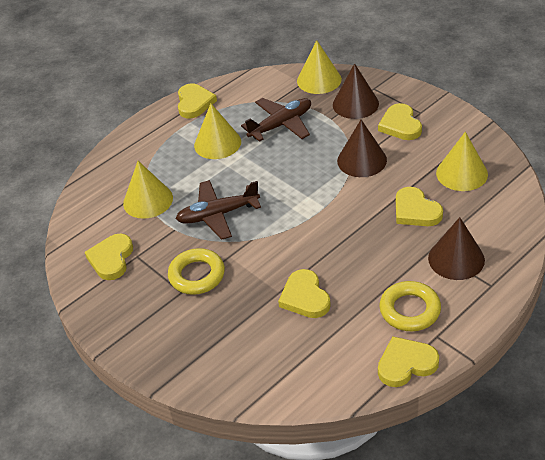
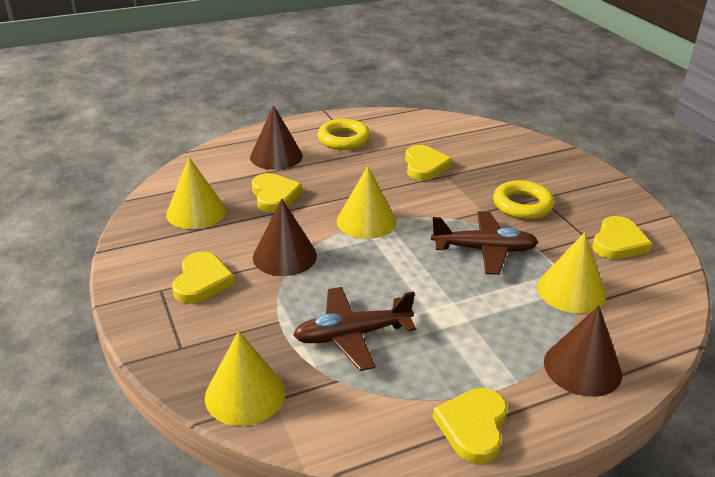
camera: 165 degrees left, 10 degrees down
(217, 143) = (456, 338): yellow cone -> yellow cone (366, 221)
(355, 104) = (228, 331): brown cone -> brown cone (582, 368)
(406, 364) = (371, 117): yellow heart -> none

